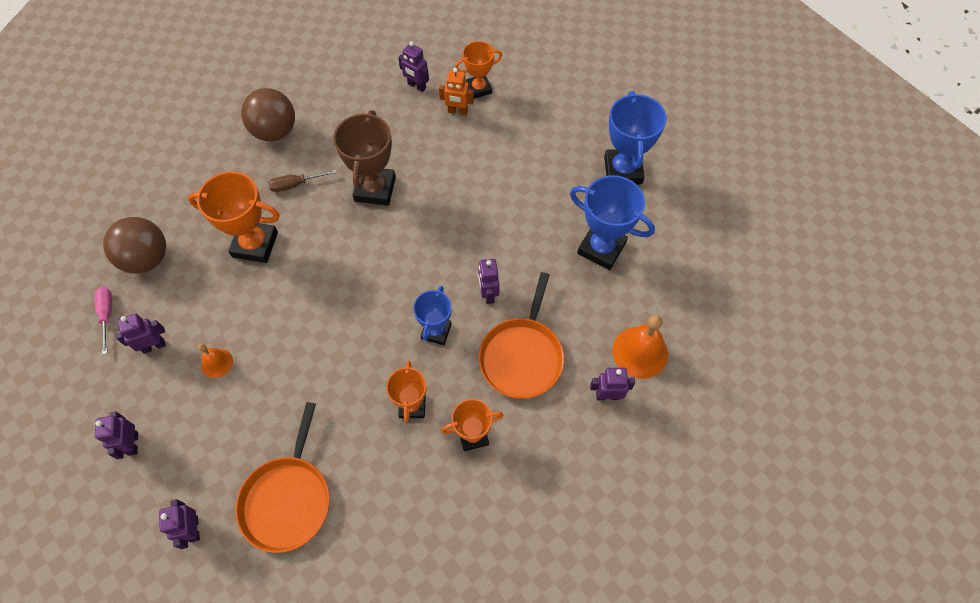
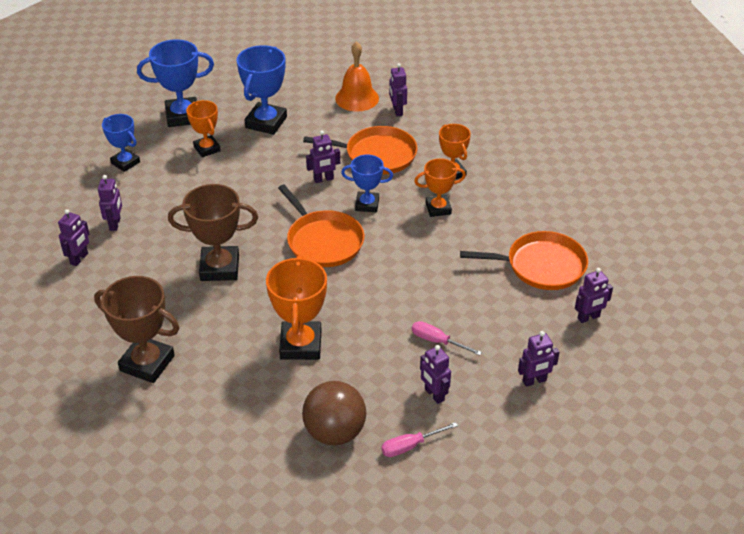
camera: 100 degrees left, 20 degrees down
(217, 363) = (437, 341): orange bell -> pink screwdriver
(275, 131) = (147, 363): brown ball -> brown trophy
(296, 184) = (220, 329): brown screwdriver -> none
(389, 281) = (323, 241): none -> orange pan
(457, 111) = (115, 224): orange robot -> purple robot
(479, 88) = (84, 213): orange trophy -> orange trophy (207, 149)
(549, 120) = (125, 162): none -> blue trophy

